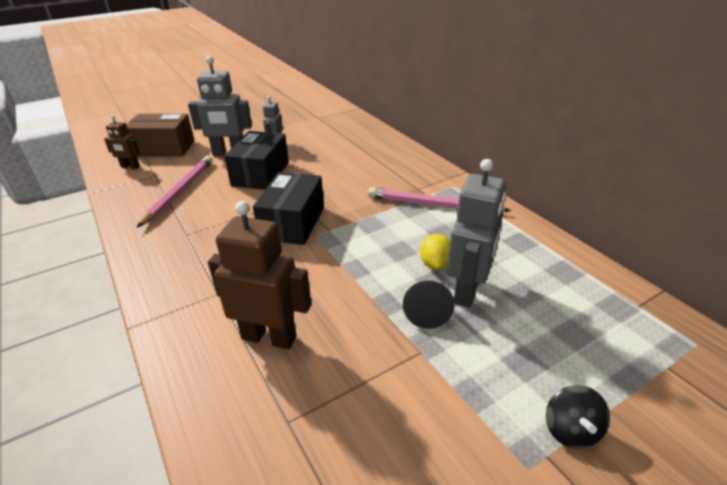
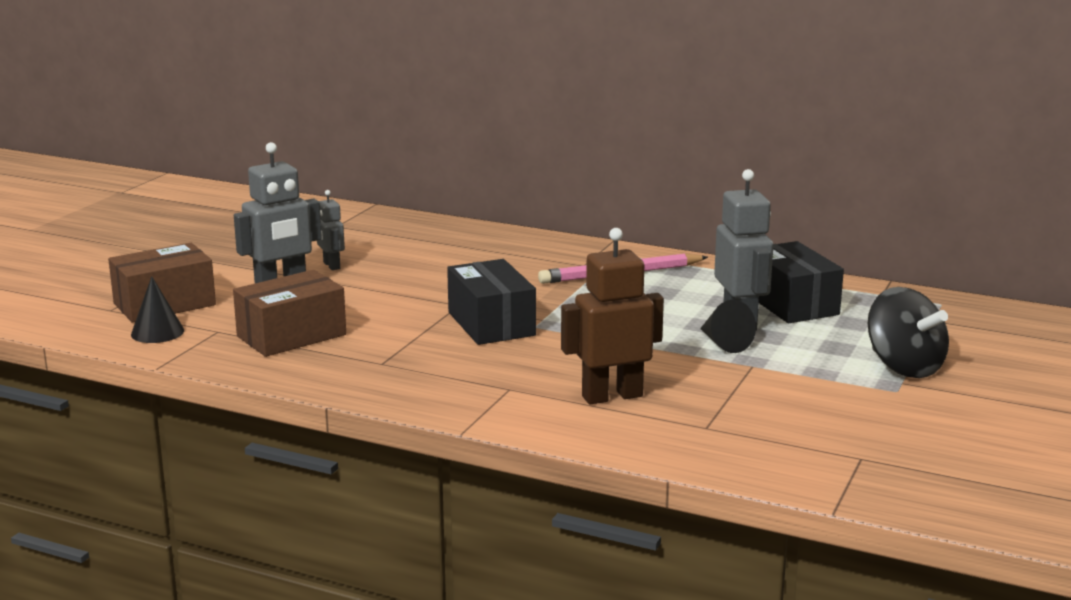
camera: 35 degrees left, 15 degrees down
(130, 167) = (157, 332): brown robot -> black cone
(179, 192) = (291, 335): pink pencil -> brown box
(260, 174) = (368, 296): black box -> black box (791, 304)
(435, 264) = (688, 314): yellow lemon -> none
(571, 430) = (904, 367): black spinning top -> black spinning top, size x1.78

